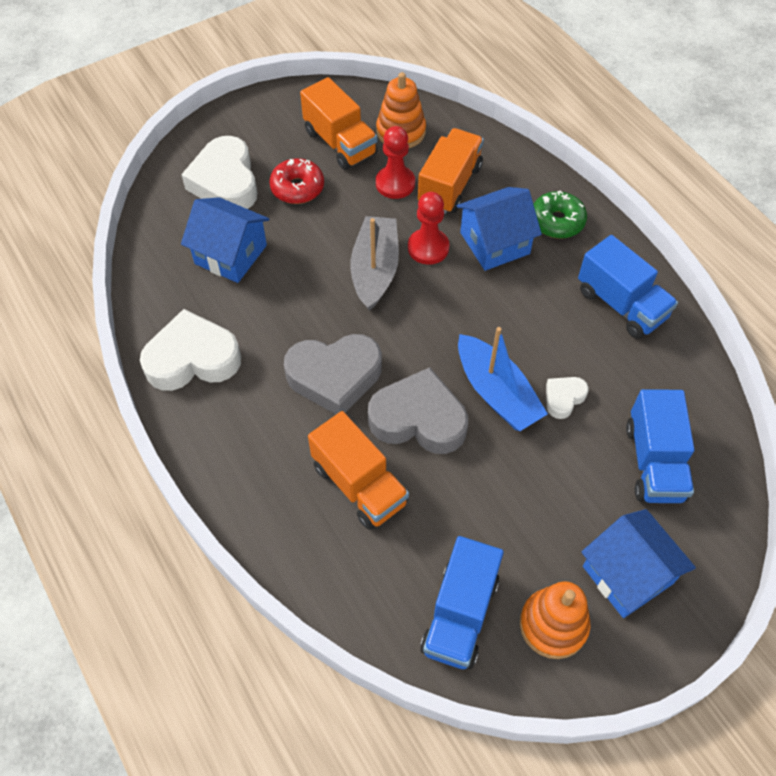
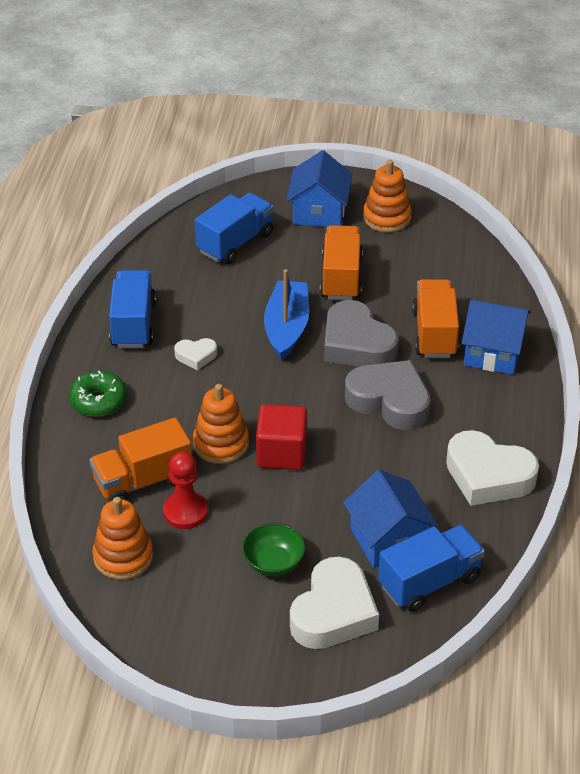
camera: 140 degrees left, 15 degrees down
(297, 188) = (273, 563): red donut -> green bowl
(340, 143) = (189, 582): orange truck -> orange truck (341, 278)
(375, 270) = (282, 453): grey boat -> red cube
(428, 248) = (221, 444): red pawn -> orange stacking toy
(460, 615) = (435, 248): blue truck -> blue truck (429, 582)
(495, 243) = (166, 415): blue house -> blue house (493, 353)
(563, 398) = (246, 300): white heart -> white heart (196, 356)

